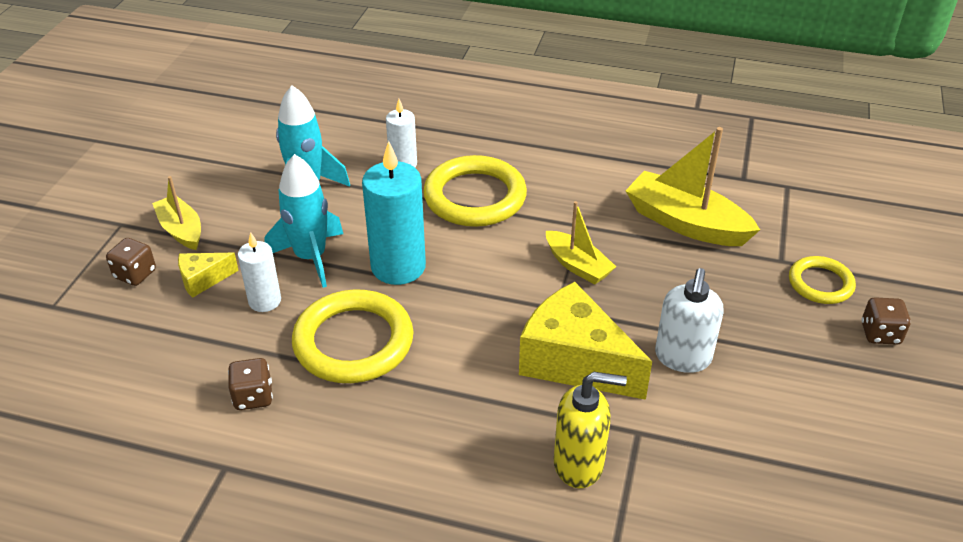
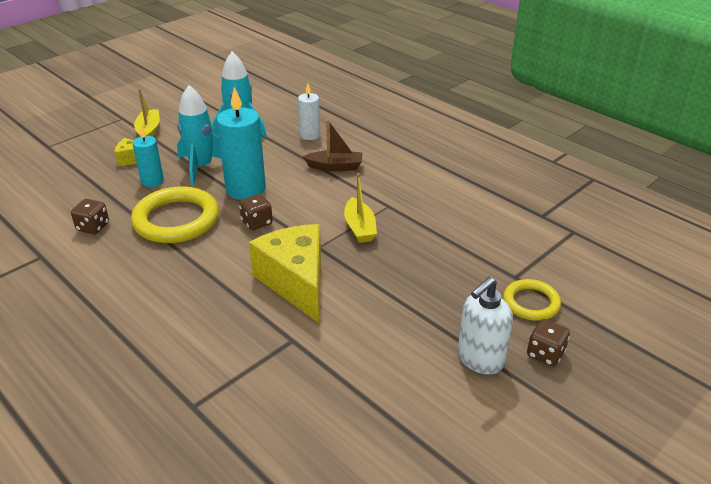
camera: 30 degrees right, 5 degrees down
(135, 274) = (102, 145): brown dice -> brown dice (257, 223)
(265, 301) = (152, 181): white candle -> turquoise candle
(475, 197) = (335, 167): yellow ring -> brown boat
(579, 464) = (233, 342): yellow soap dispenser -> none
(682, 358) = (372, 309): white soap dispenser -> white soap dispenser (480, 359)
(686, 223) = (466, 229): yellow boat -> none

